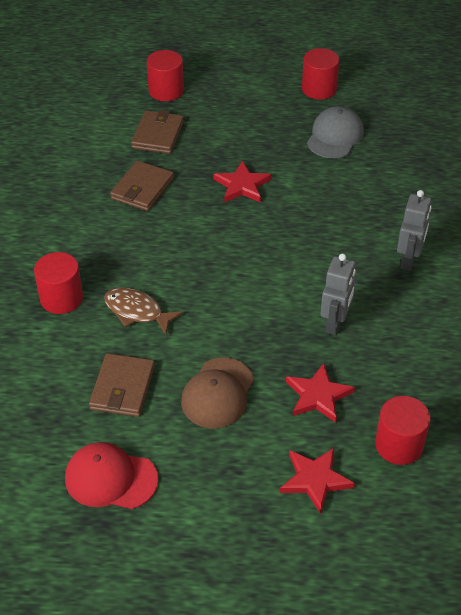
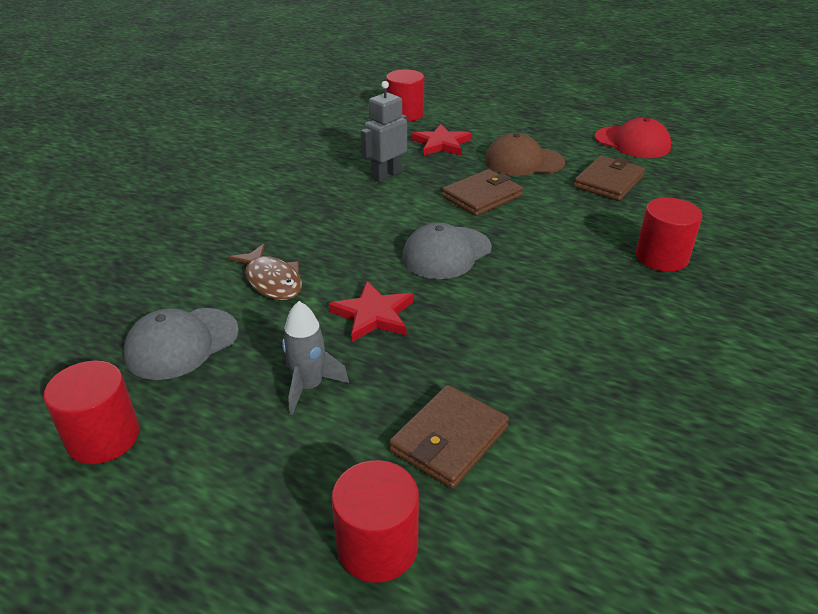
camera: 155 degrees left, 10 degrees down
(137, 312) = (576, 226): brown fish -> brown fish (272, 281)
(142, 189) = (517, 352): brown wallet -> brown wallet (482, 196)
(218, 393) = (523, 162): brown cap -> brown cap turned 135 degrees counterclockwise
(226, 249) = (446, 253): none -> grey cap
(245, 136) = (309, 386): none -> grey rocket
(315, 480) = (478, 114): red star -> none
(408, 260) = (268, 197): grey robot -> none

